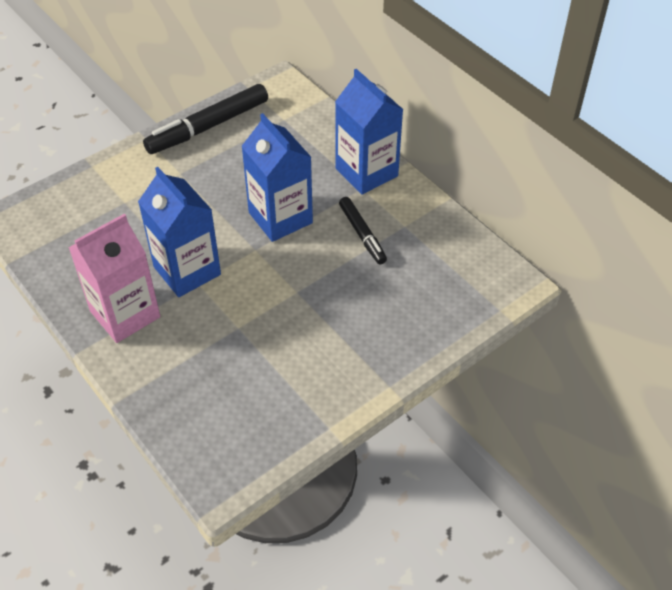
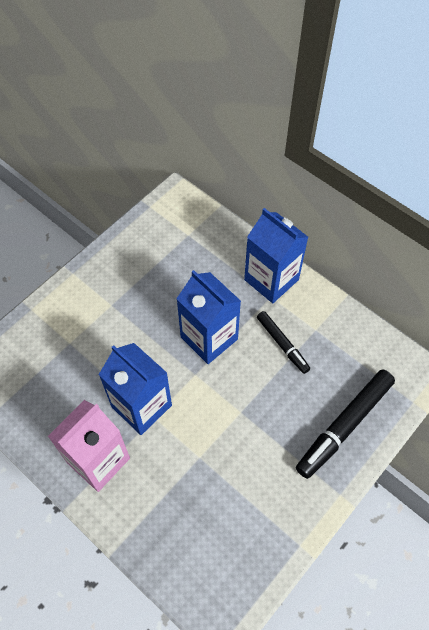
camera: 10 degrees left, 10 degrees up
(208, 126) = (124, 252): black marker -> black marker (344, 425)

